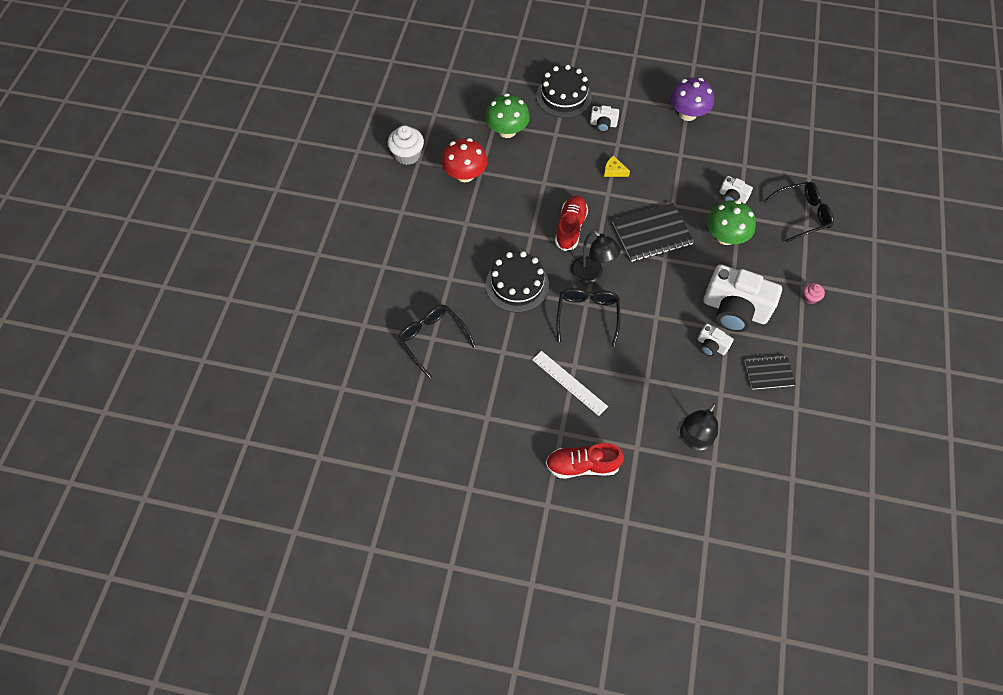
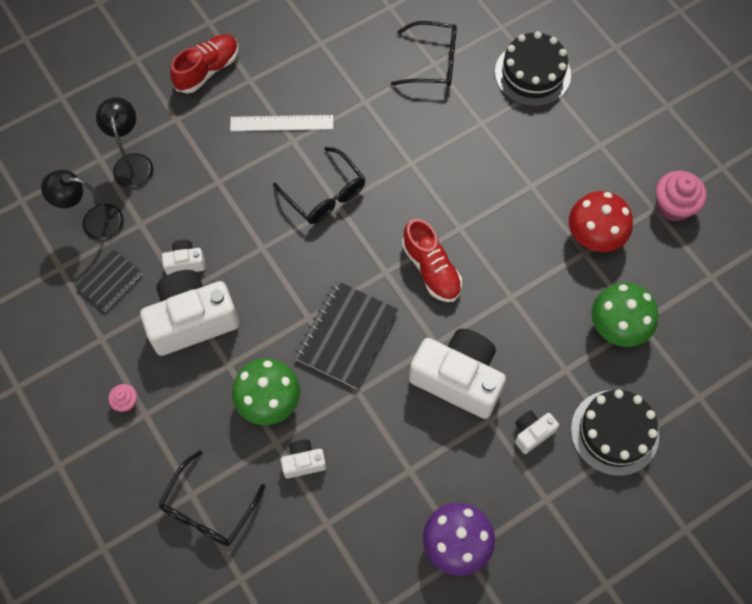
camera: 135 degrees right, 5 degrees up
(407, 155) = (673, 206): white cupcake -> pink cupcake
(517, 285) = (417, 168): black cake -> black cake (532, 73)
(591, 275) = (361, 237): black lamp -> black lamp (94, 222)
(614, 171) = (458, 379): yellow cheese -> white camera

